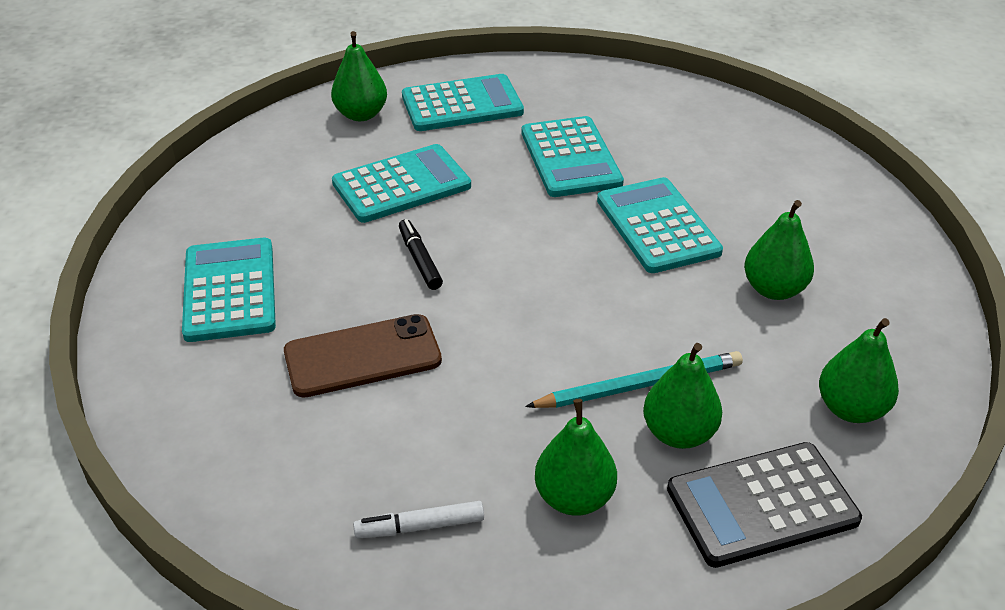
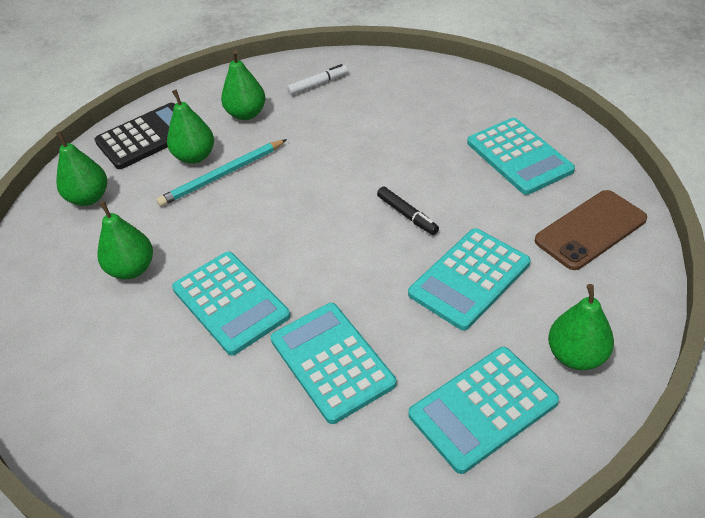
camera: 165 degrees right, 5 degrees up
(362, 356) = (400, 144): brown phone -> brown phone (590, 230)

